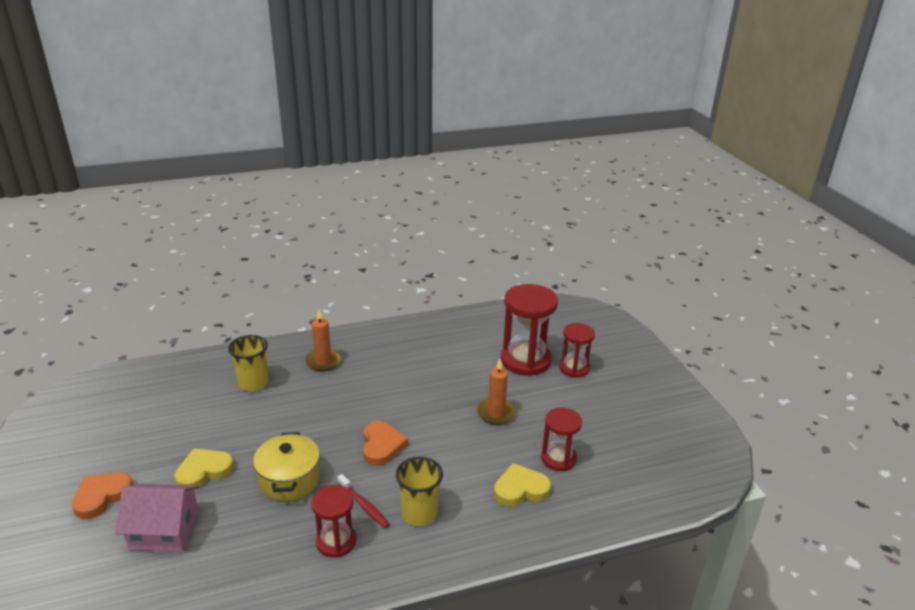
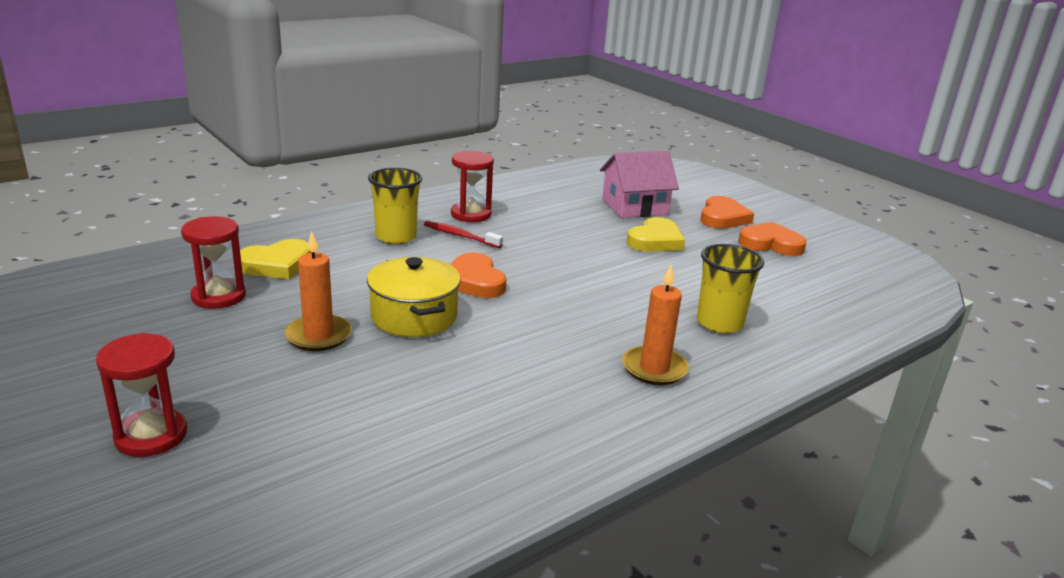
camera: 160 degrees right, 5 degrees down
(113, 451) = (771, 244): none -> orange heart
(289, 479) = (558, 244): yellow pot -> yellow pot (414, 316)
(525, 360) = (263, 435): red hourglass -> none

